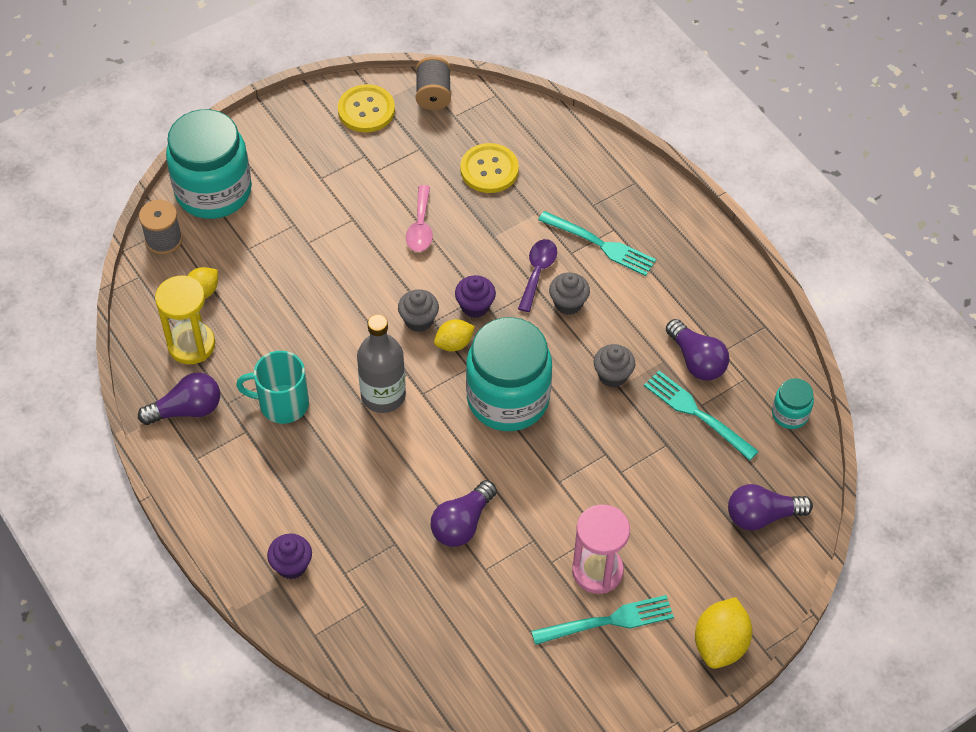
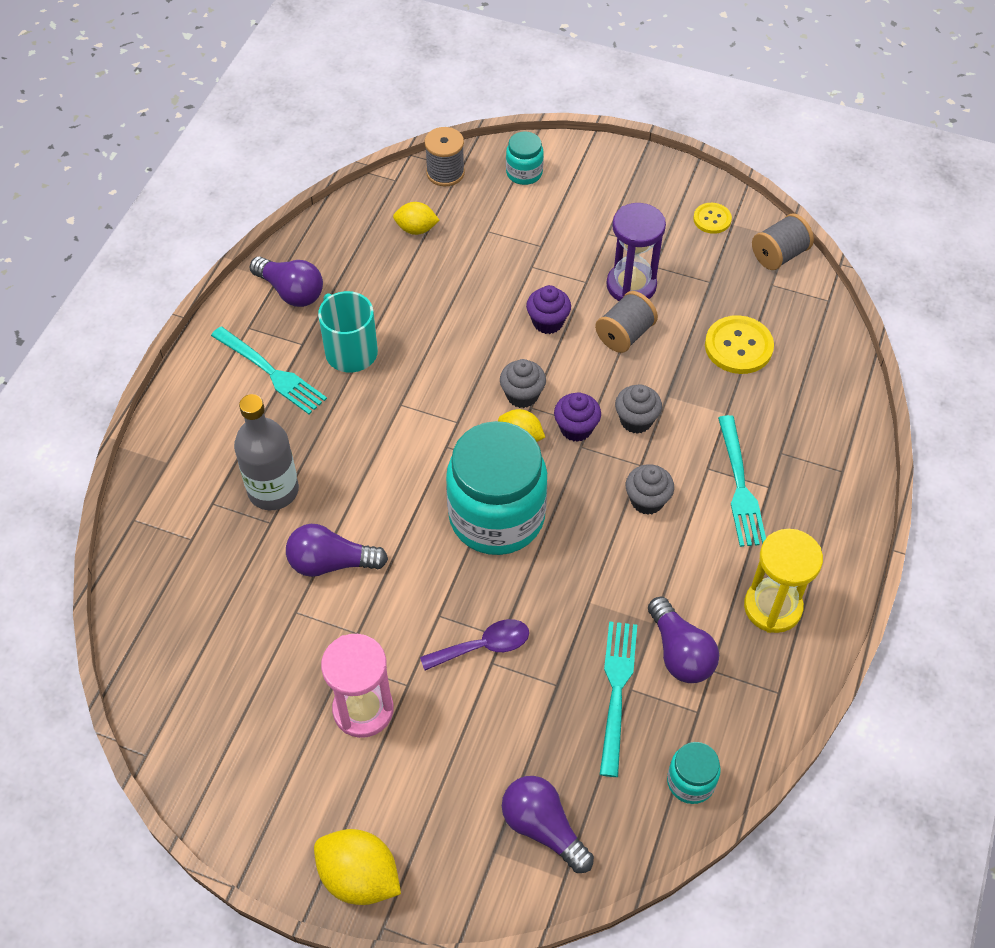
camera: 55 degrees right, 0 degrees up
(191, 345) = (357, 255): yellow hourglass -> yellow hourglass (772, 607)
(213, 191) = (524, 173): turquoise jar -> turquoise jar, size x0.45
(291, 565) = (192, 459): purple cupcake -> purple cupcake (547, 322)
(366, 110) = (712, 219): yellow button -> yellow button, size x0.59
(381, 195) = (631, 285): none -> purple hourglass
(383, 395) = (419, 418): grey bottle -> grey bottle (273, 490)
(420, 227) = (625, 334): pink spoon -> grey spool
(537, 272) = (659, 454): purple spoon -> purple spoon (483, 646)
(608, 621) = (313, 753): turquoise fork -> turquoise fork (271, 372)
(612, 375) = (597, 588): grey cupcake -> grey cupcake (636, 420)
(696, 360) = (680, 652): purple light bulb -> purple light bulb turned 45 degrees counterclockwise
(720, 644) = (359, 877): yellow lemon -> yellow lemon turned 45 degrees clockwise

